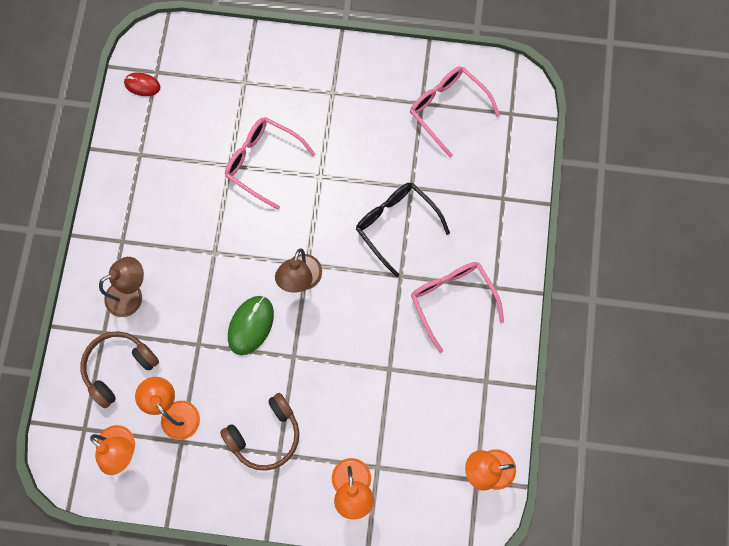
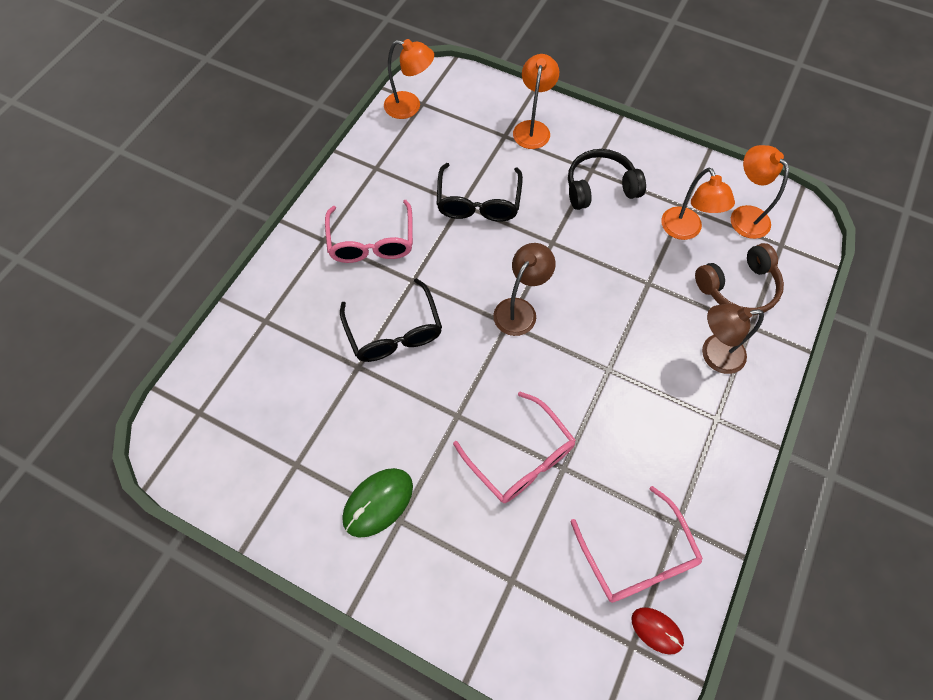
camera: 160 degrees left, 10 degrees down
(250, 325) = (587, 283): green mouse -> green mouse (378, 503)
(265, 435) = (600, 187): brown headphones -> black headphones
(374, 376) = (478, 202): none -> black glasses
(447, 109) = (269, 445): pink glasses -> pink glasses (637, 557)

